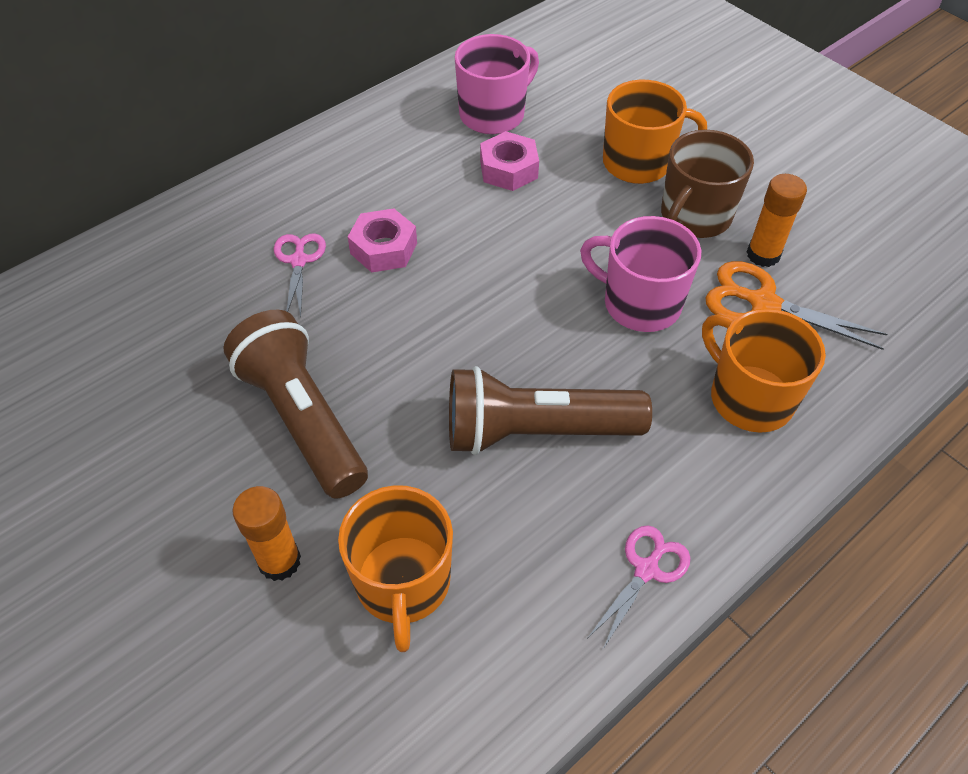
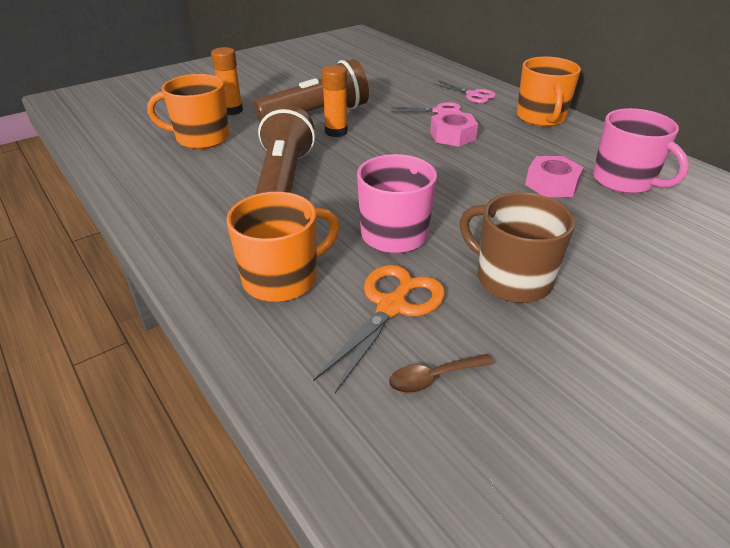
camera: 95 degrees right, 15 degrees down
(638, 163) = (586, 253): orange mug -> orange mug (541, 118)
(646, 570) = (161, 211): pink scissors -> pink scissors (472, 95)
(763, 254) = (460, 319): orange glue stick -> orange glue stick (336, 132)
(840, 274) = (433, 378): none -> brown spoon

